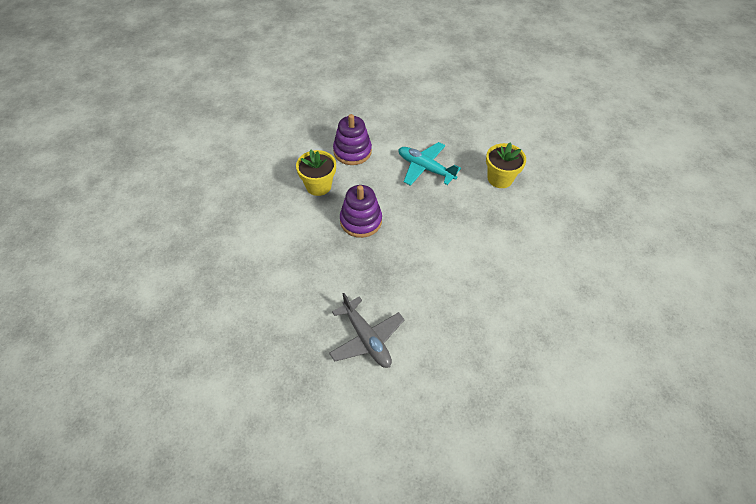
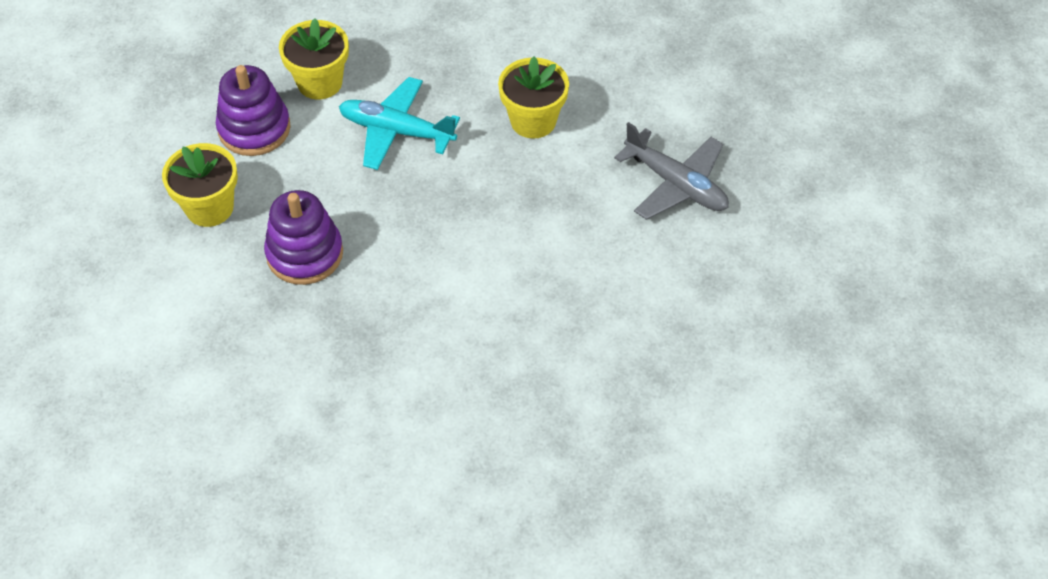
camera: 15 degrees left, 0 degrees up
(366, 339) = (368, 451): grey plane -> grey plane (676, 184)
(392, 136) = (320, 82): none -> yellow flower pot

